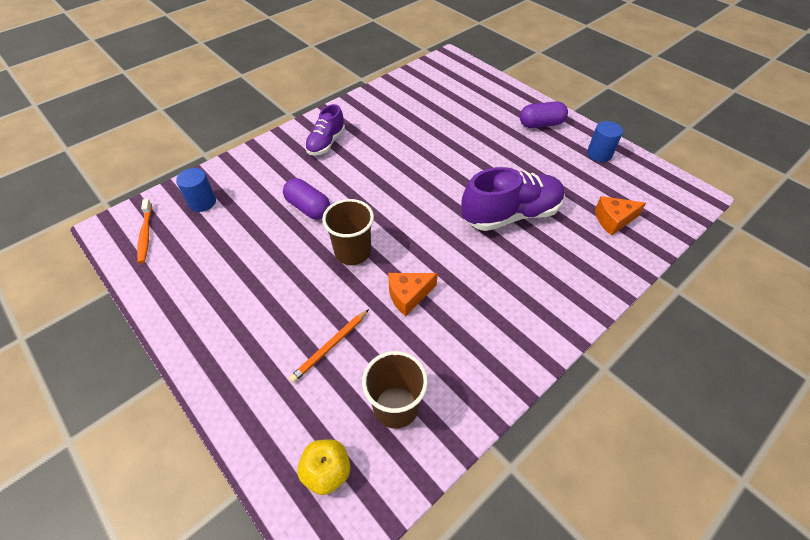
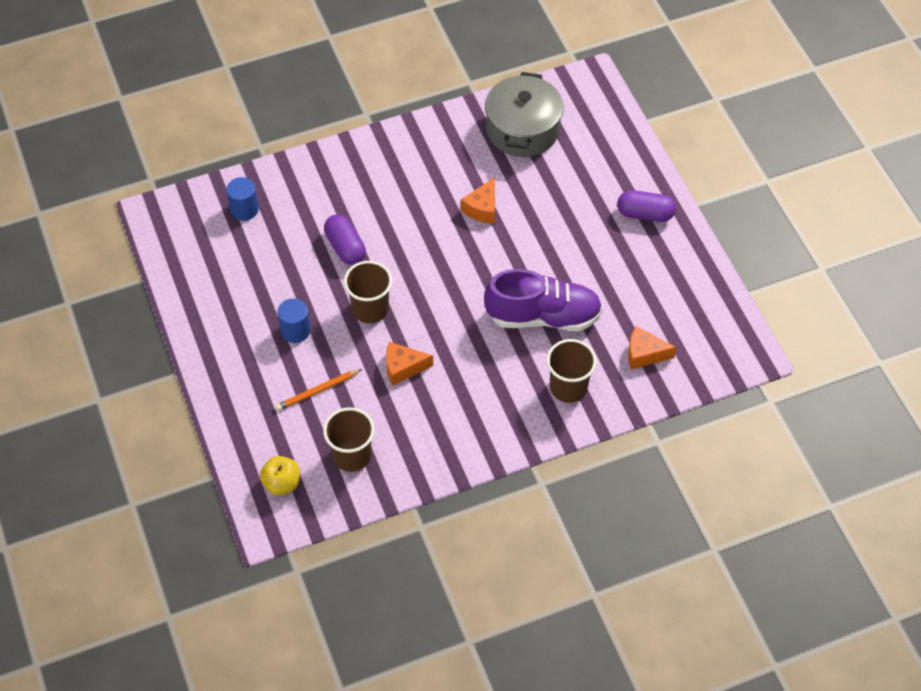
camera: 20 degrees right, 5 degrees up
(145, 235) = (184, 231): orange toothbrush -> none
(326, 143) = (392, 170): purple shoe -> none
(414, 150) = (482, 208): none -> orange cheese
(417, 95) = (522, 129): none -> grey pot
(570, 266) = (568, 387): none -> brown cup
(599, 154) = (685, 273): blue cylinder -> blue cylinder (295, 330)

